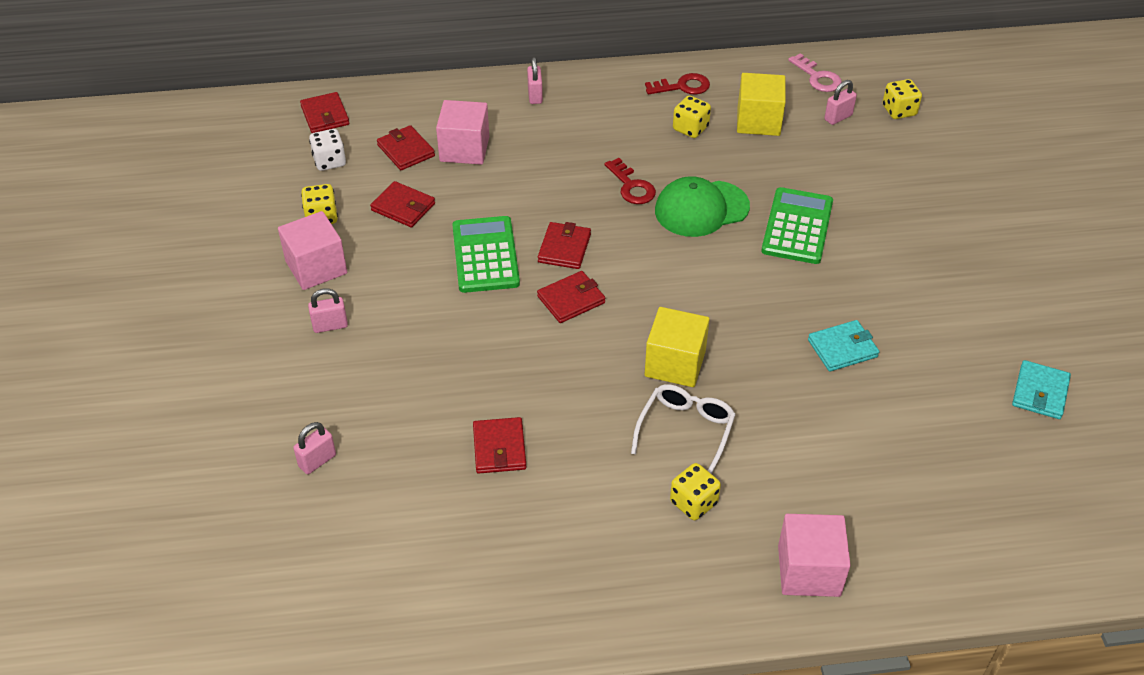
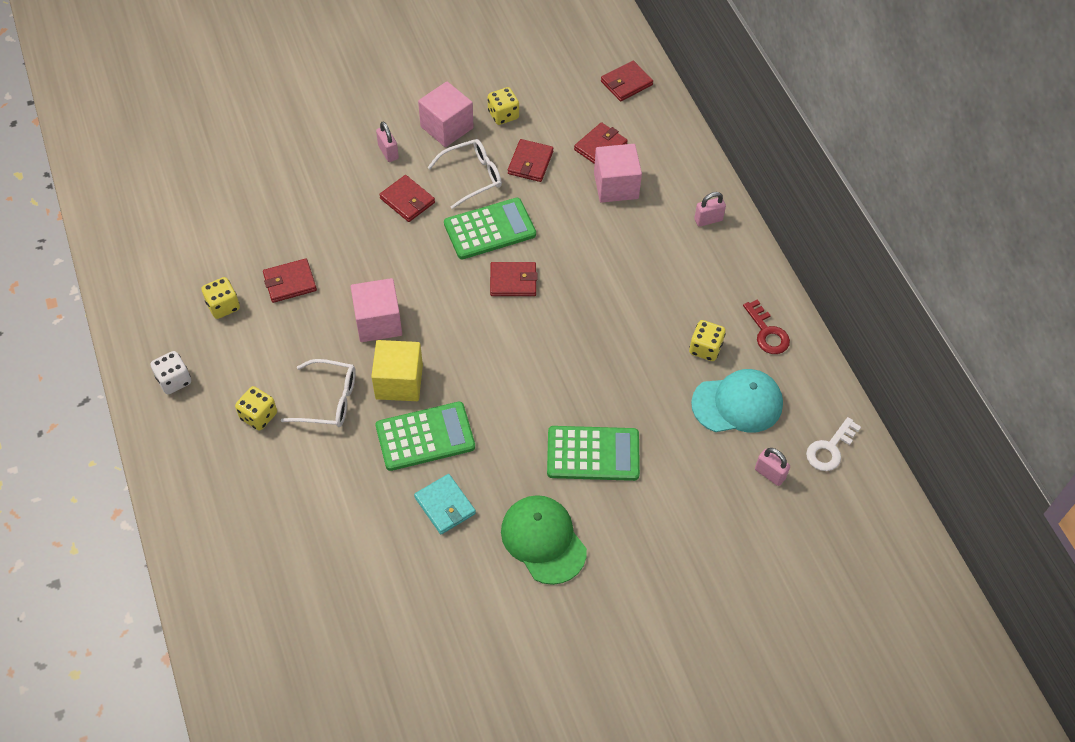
camera: 75 degrees right, 10 degrees up
(317, 461) = (259, 180): pink padlock -> none
(329, 161) = (570, 102): white dice -> white dice (174, 380)
(402, 257) = (472, 177): none -> white glasses
(571, 299) = (454, 297): red wallet -> red wallet (407, 200)
(631, 186) = (607, 315): red key -> none
(701, 209) = (594, 373): green cap -> green cap (543, 540)
(753, 352) = (425, 437): none -> green calculator
(758, 121) = (737, 404): yellow cube -> turquoise cap
(809, 570) = (206, 502): pink cube -> pink cube (378, 322)
(817, 77) = (830, 449): pink key -> white key
(899, 111) = (802, 530): yellow dice -> yellow dice (223, 306)
(1040, 392) = (427, 674): turquoise wallet -> none

